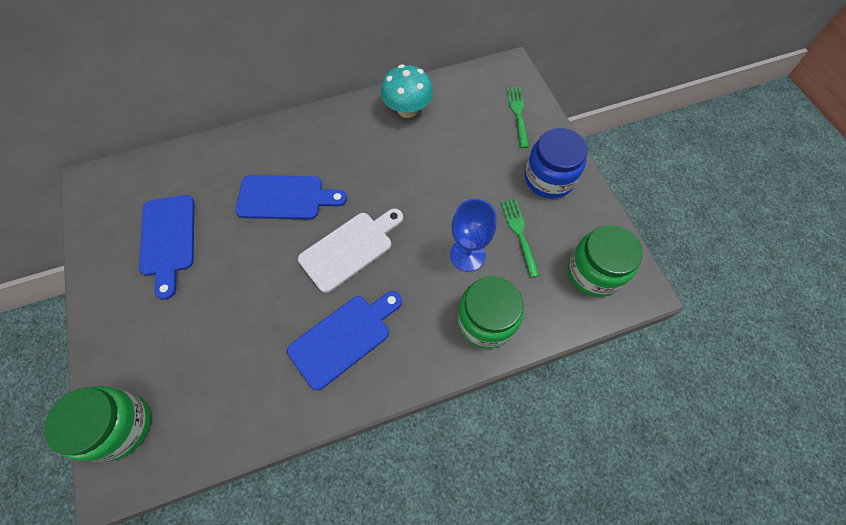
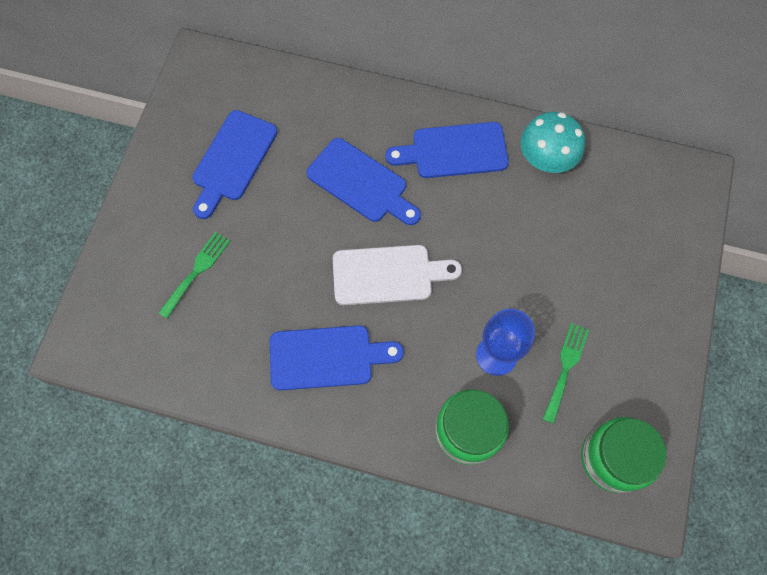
camera: 35 degrees right, 5 degrees up
(120, 426) = (103, 308): green jar -> none
(340, 139) = (454, 151): none -> blue cutting board
(517, 114) = (664, 236): green fork -> green fork (196, 271)
(549, 178) = (642, 330): blue jar -> none

